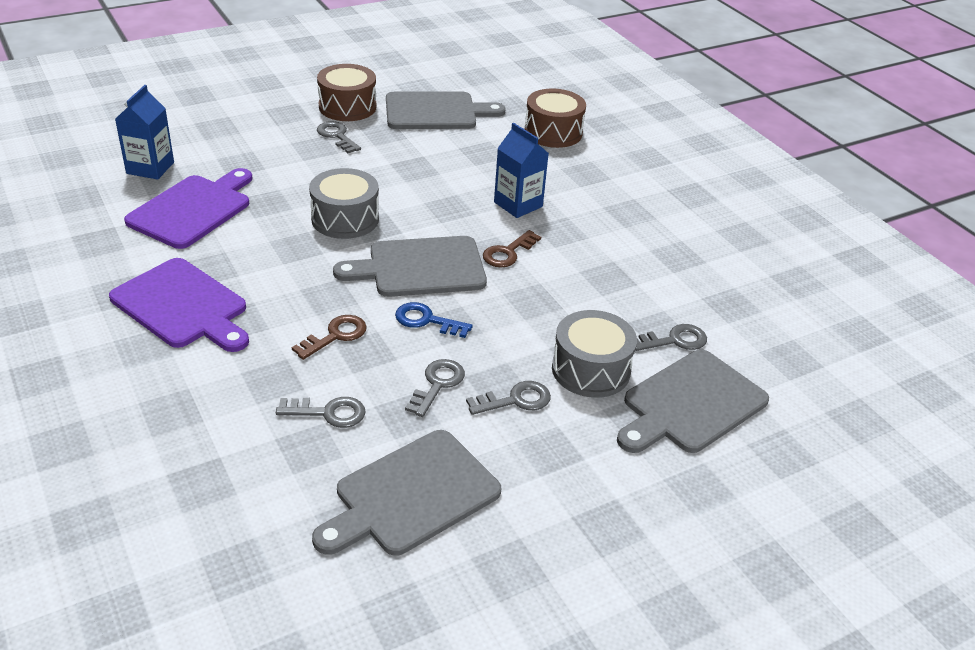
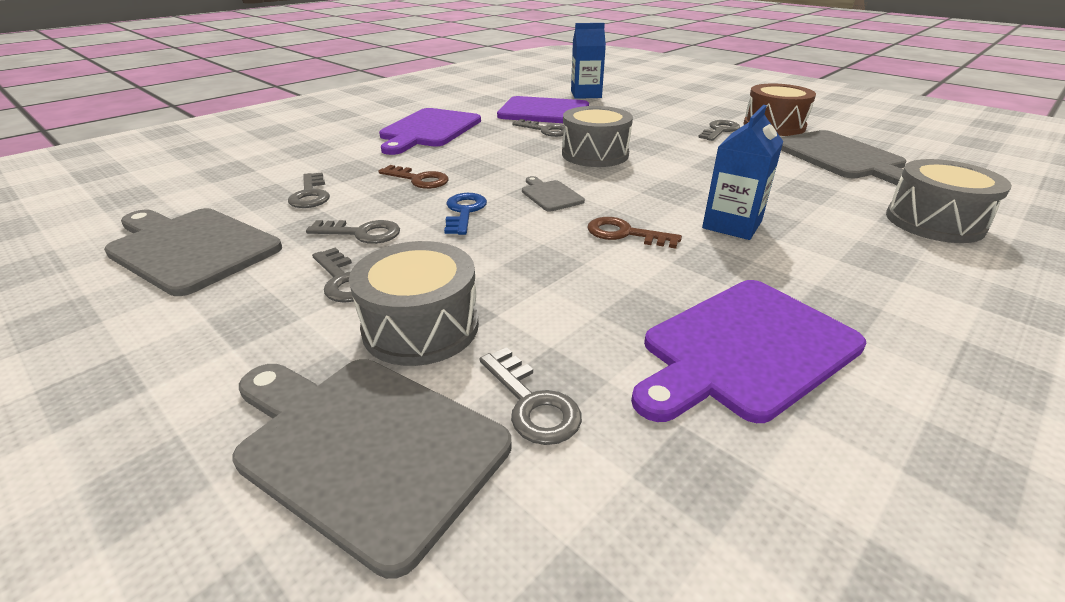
camera: 75 degrees right, 5 degrees down
(254, 228) = (546, 130): none -> grey key
(420, 268) = (550, 195): grey cutting board -> grey cutting board, size x0.48
(553, 132) = (934, 222): brown drum -> grey drum
(653, 256) = (745, 349): none -> purple cutting board

